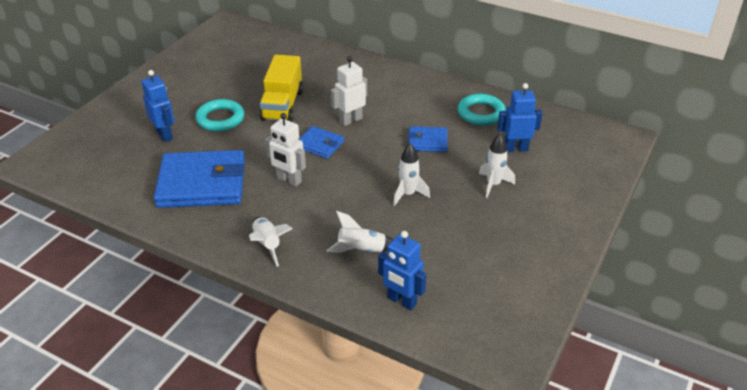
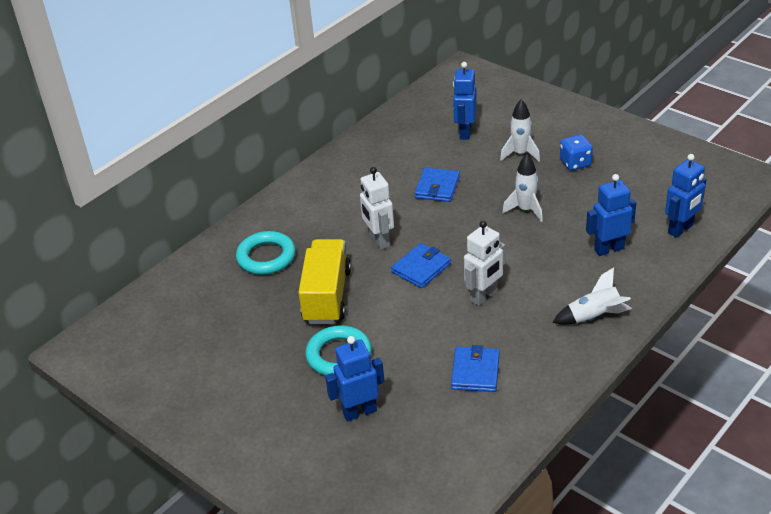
camera: 75 degrees left, 0 degrees up
(202, 183) = (475, 372): blue wallet -> blue wallet, size x0.50
(282, 105) = (327, 296): yellow truck -> yellow truck turned 105 degrees counterclockwise
(361, 250) = (609, 249): white rocket -> blue robot
(481, 113) = (396, 145): turquoise ring -> turquoise ring (266, 257)
(490, 221) = (575, 163): none -> blue dice

